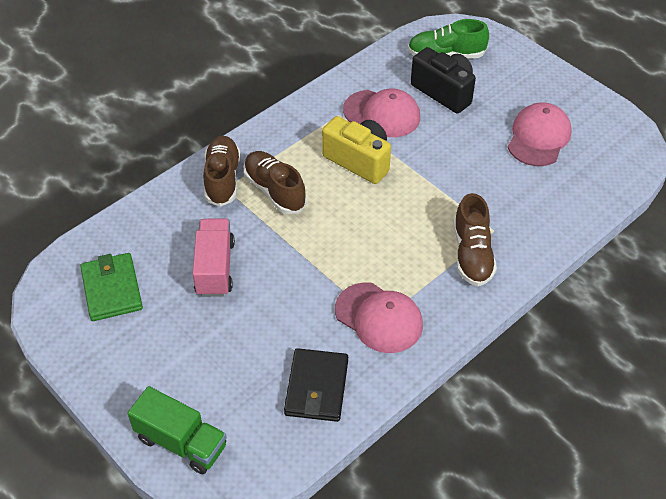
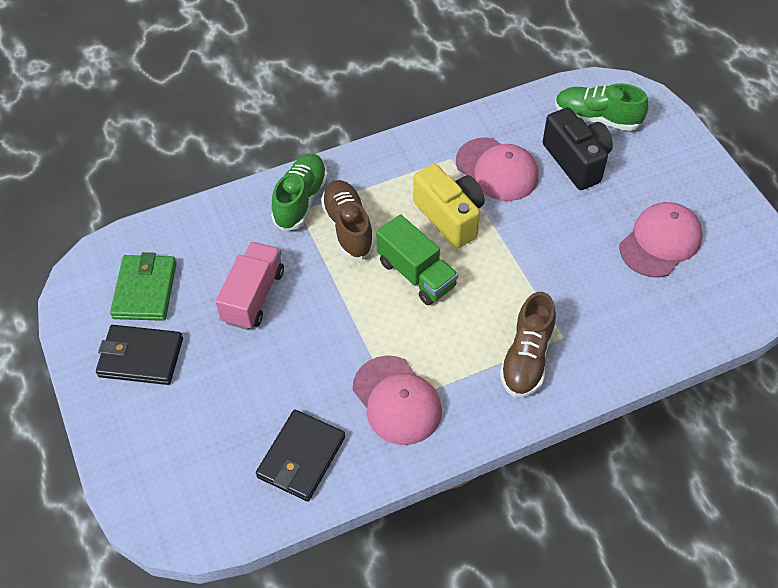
camera: 20 degrees right, 5 degrees up
(133, 347) = (141, 357): none -> black wallet
(181, 442) = (146, 473): green truck -> green truck (416, 274)
(222, 179) = (300, 200): brown shoe -> green shoe

